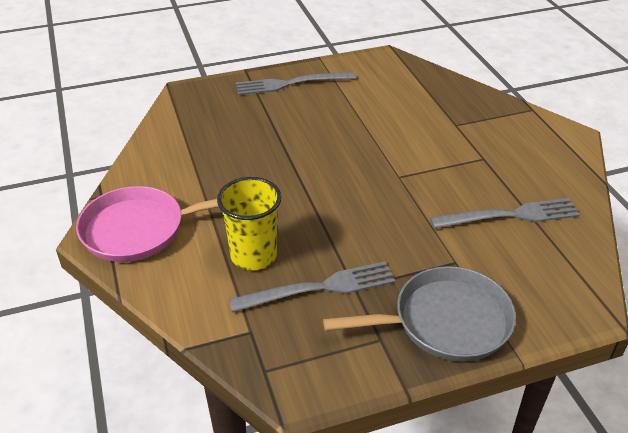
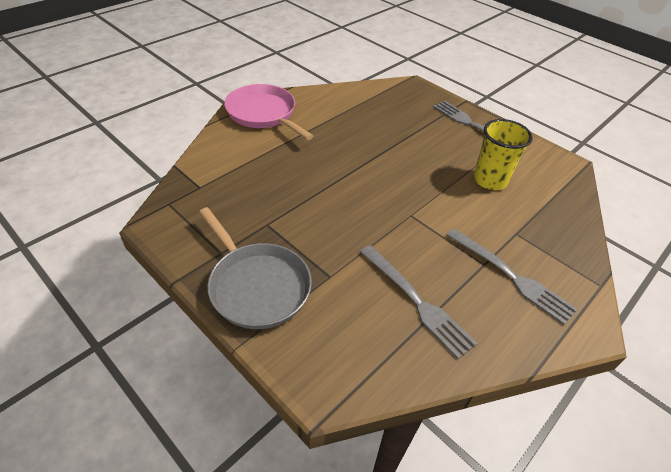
camera: 60 degrees right, 5 degrees up
(253, 255) = (269, 166): yellow cup -> yellow cup (490, 180)
(319, 288) = (256, 206): grey fork -> grey fork (511, 276)

